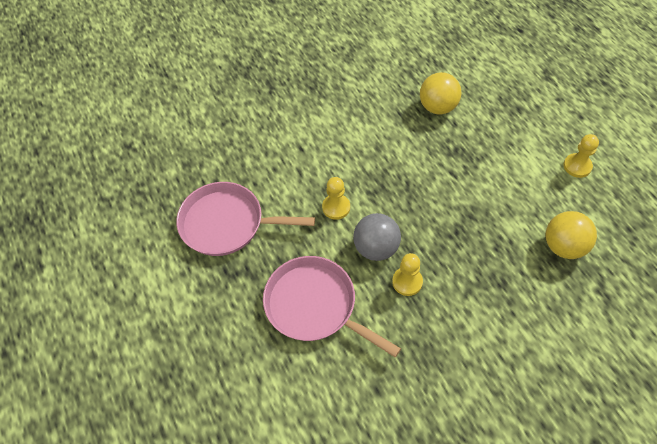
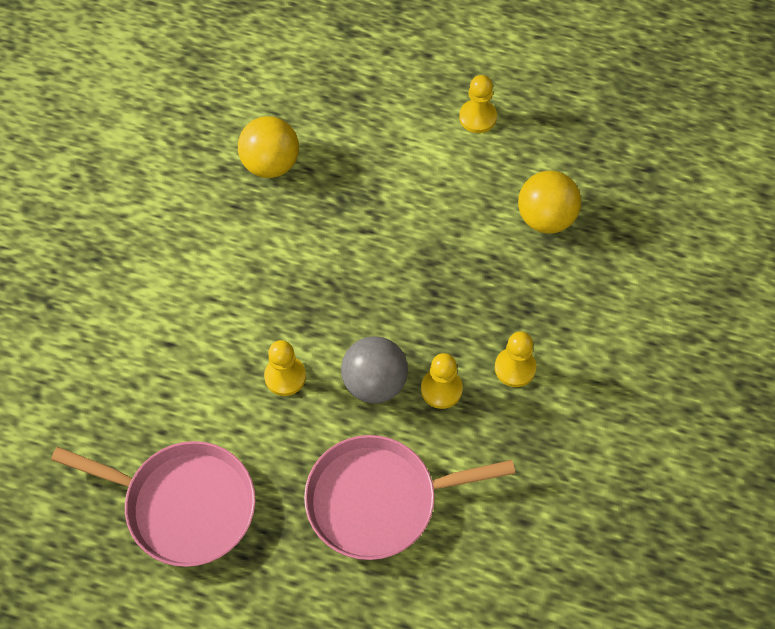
camera: 50 degrees left, 5 degrees up
(227, 223) = (184, 505): pink pan -> pink pan turned 120 degrees counterclockwise
(460, 307) = (515, 368): none -> yellow pawn

